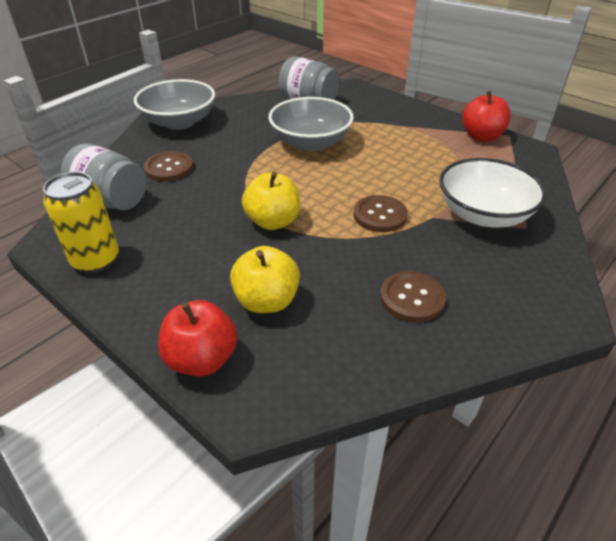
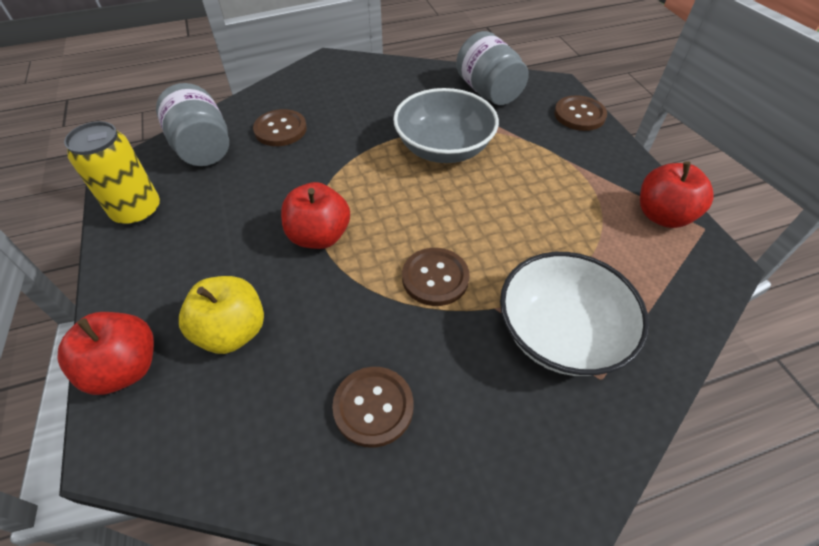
camera: 30 degrees right, 10 degrees up
(179, 122) = (335, 76): grey bowl -> none
(273, 221) = (319, 236): yellow apple -> red apple
(382, 99) = (579, 115): none -> brown button

